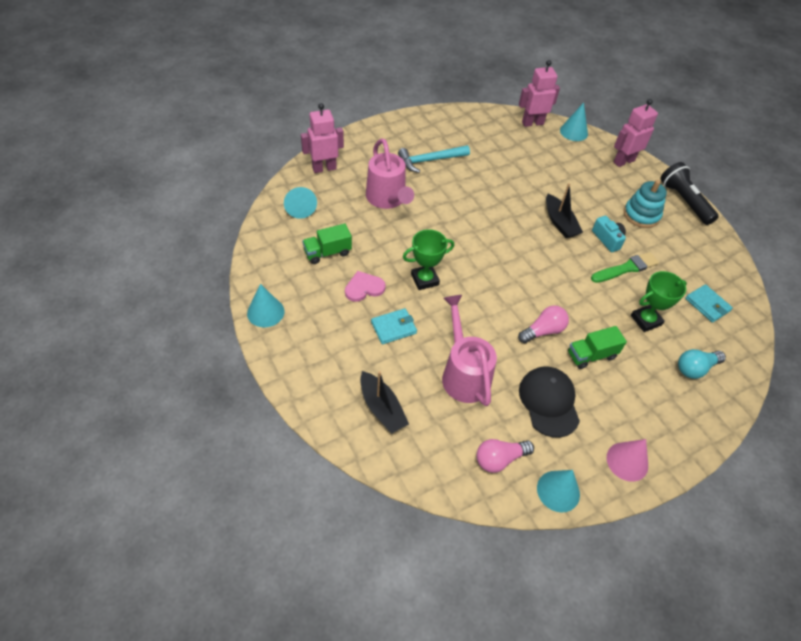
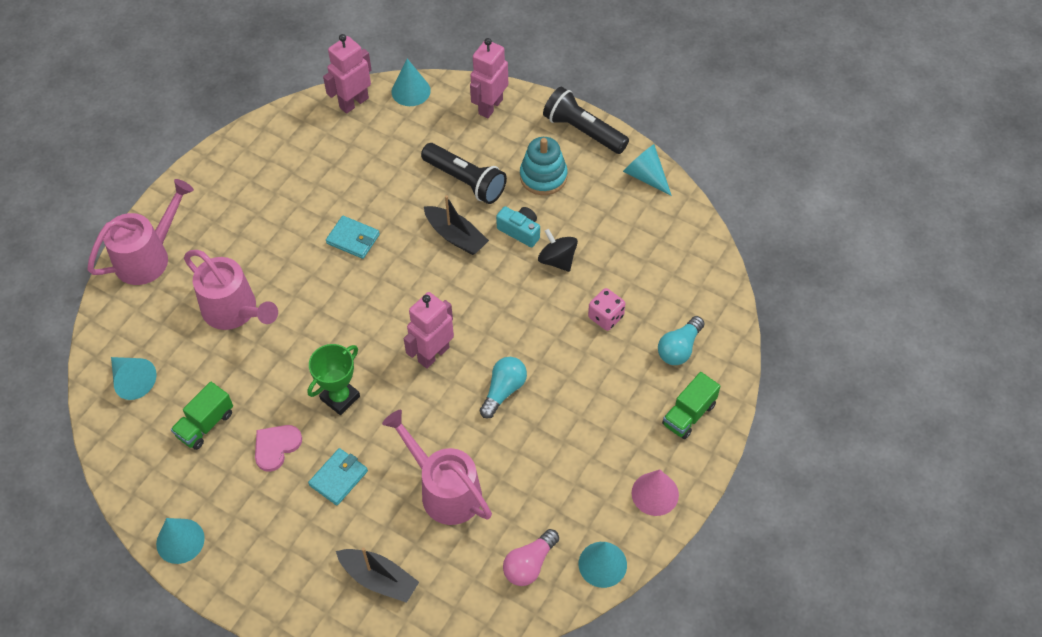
camera: 25 degrees left, 5 degrees up
(324, 168) = (128, 308): pink robot -> pink robot (433, 354)
(355, 147) = (149, 256): none -> pink watering can
(430, 160) = (255, 227): turquoise hammer -> none
(543, 331) = (504, 390): pink light bulb -> turquoise light bulb
(549, 402) = (549, 472): black cap -> none
(583, 194) = (465, 181): none -> black flashlight
(591, 355) = (567, 392): green truck -> green truck (689, 414)
(626, 268) = (557, 260): green brush -> black spinning top
(646, 320) = (606, 317): green trophy -> pink dice
(707, 305) = (662, 261): turquoise wallet -> turquoise wallet (353, 239)
(719, 247) = (646, 176): none -> turquoise cone

